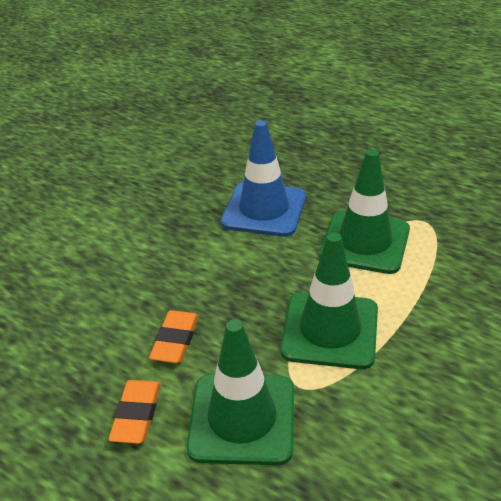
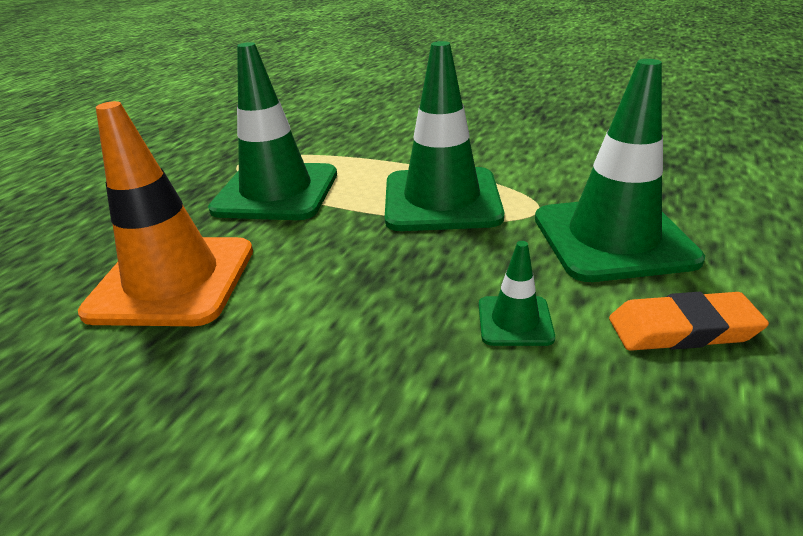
camera: 100 degrees left, 5 degrees down
(175, 340) = (515, 321): orange eraser -> green traffic cone
(264, 210) = (173, 280): blue traffic cone -> orange traffic cone

